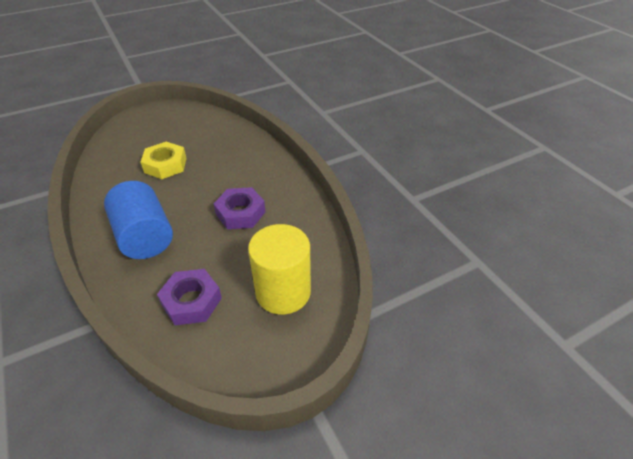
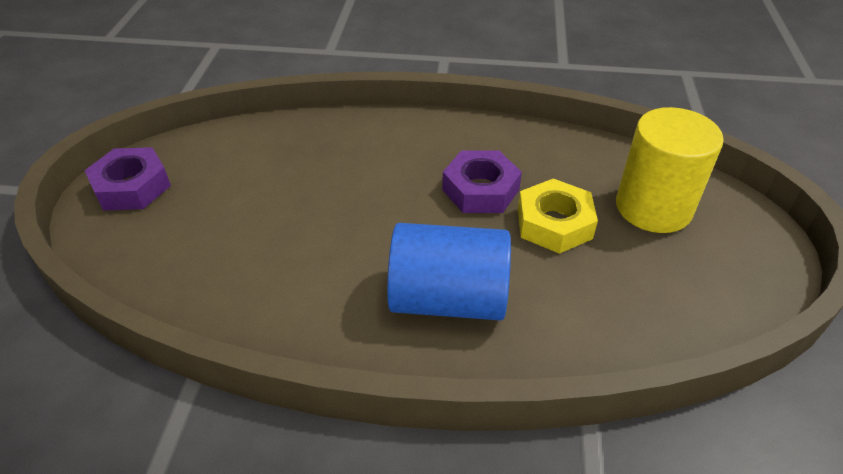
camera: 55 degrees left, 0 degrees up
(165, 165) = (289, 224): yellow nut -> yellow nut (554, 223)
(191, 301) = (619, 291): purple nut -> purple nut (132, 187)

